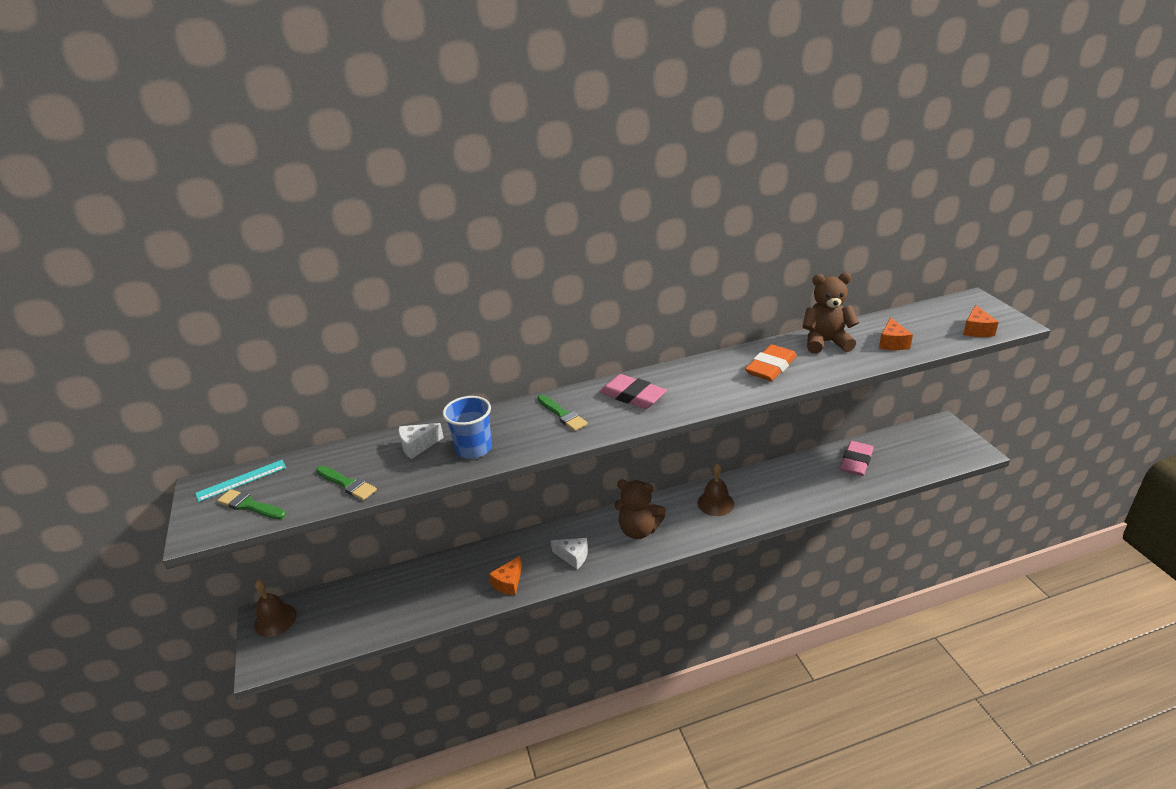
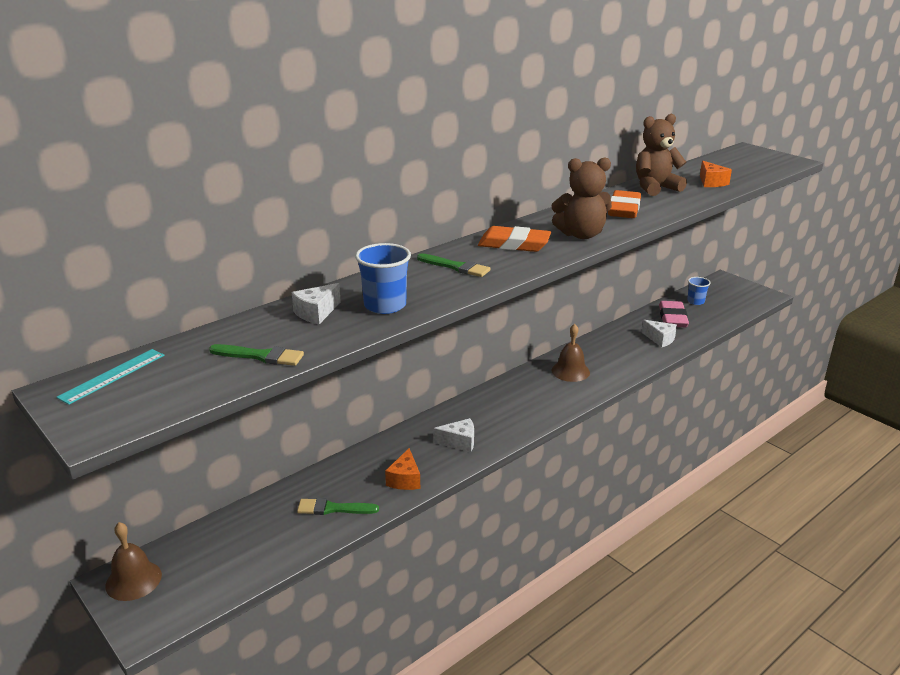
camera: 25 degrees left, 5 degrees down
(250, 505) = (148, 395): green brush -> green brush (333, 508)
(632, 396) = (514, 244): pink eraser -> orange eraser
(639, 530) = (511, 407): brown teddy bear -> brown teddy bear (581, 235)
(826, 484) = (660, 339): none -> white cheese
(893, 446) = (695, 301): none -> blue cup
(976, 330) = (769, 168): orange cheese -> none

